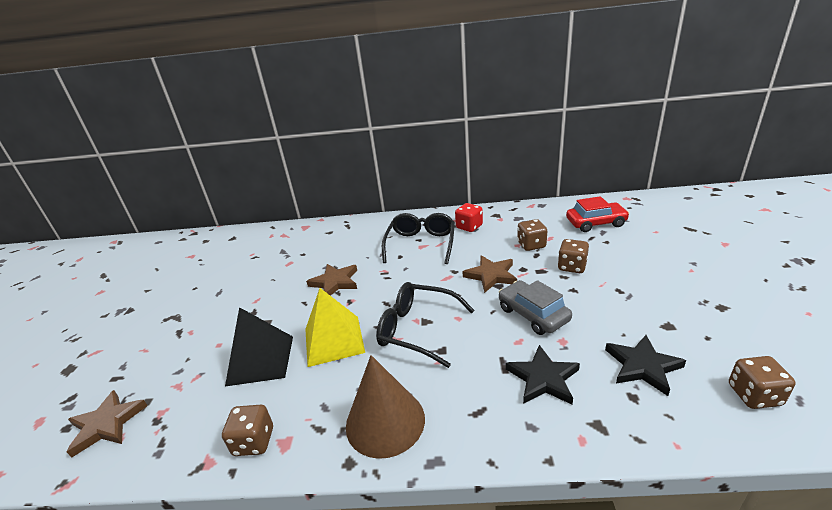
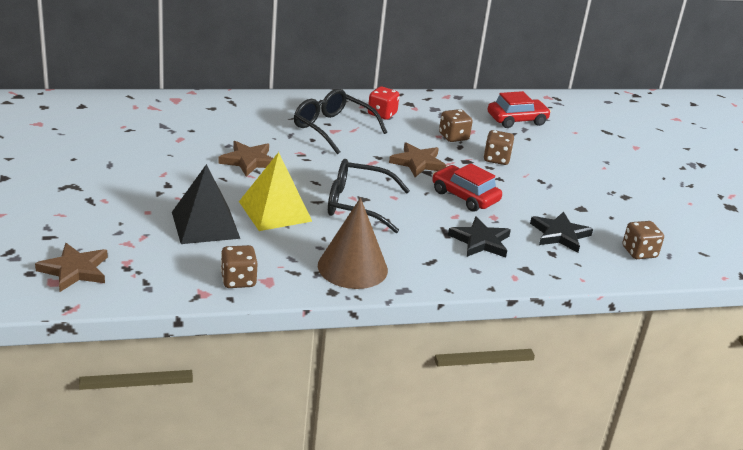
camera: 20 degrees left, 0 degrees up
(421, 244) = (332, 128): black glasses -> black glasses turned 45 degrees counterclockwise
(533, 314) = (465, 196): grey car -> red car

